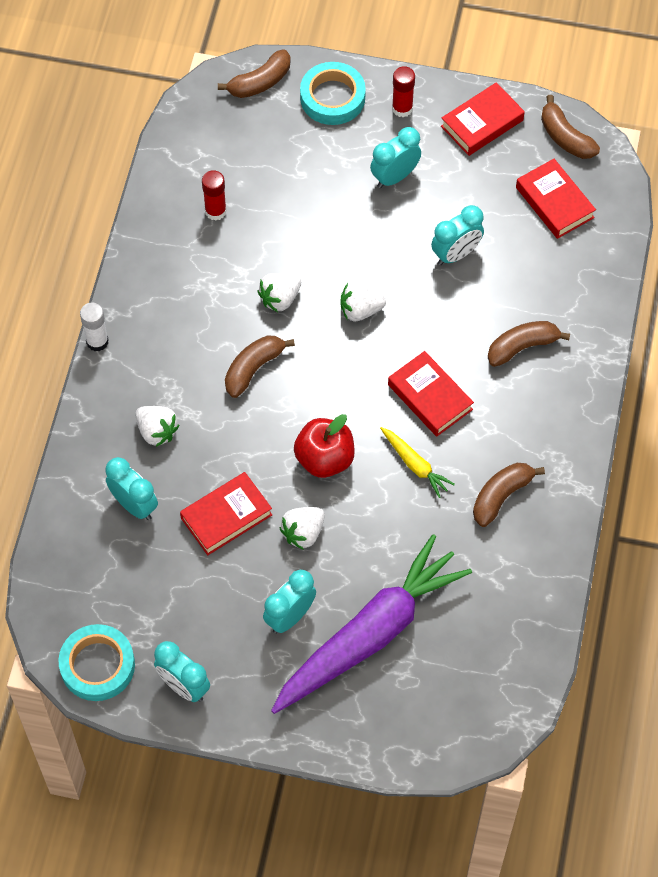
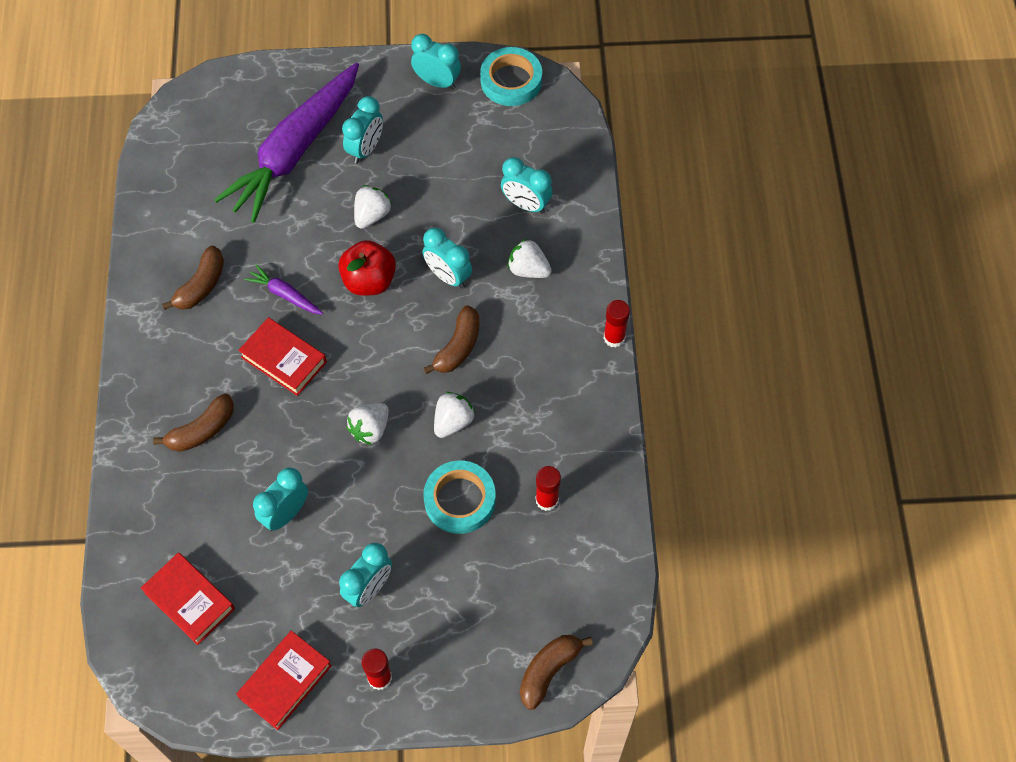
camera: 165 degrees right, 0 degrees up
(97, 341) = (614, 337): white glue stick -> red glue stick
(226, 516) = (442, 213): red book -> none
(242, 444) = (448, 276): none -> turquoise clock
(332, 97) = (461, 672): turquoise tape -> turquoise tape (460, 500)
(360, 310) = (370, 429): white strawberry -> white strawberry turned 150 degrees clockwise
(415, 465) = (285, 295): yellow carrot -> purple carrot
(565, 137) = (188, 687): brown banana -> none

